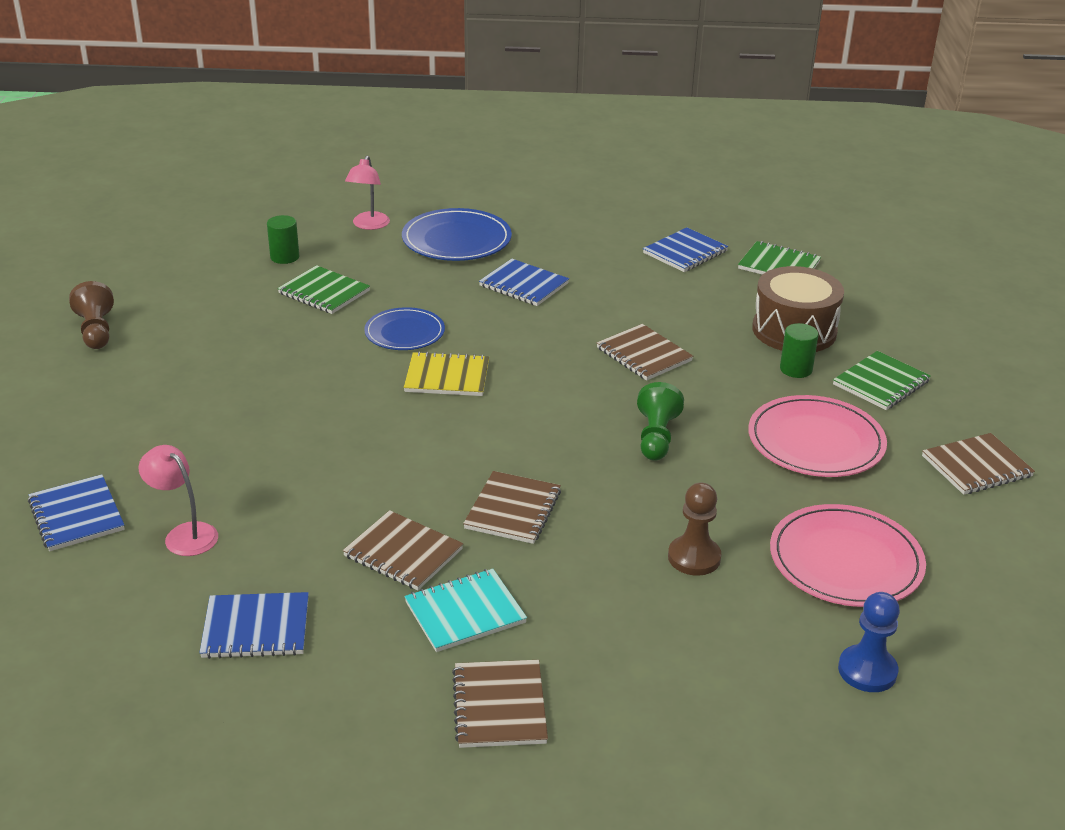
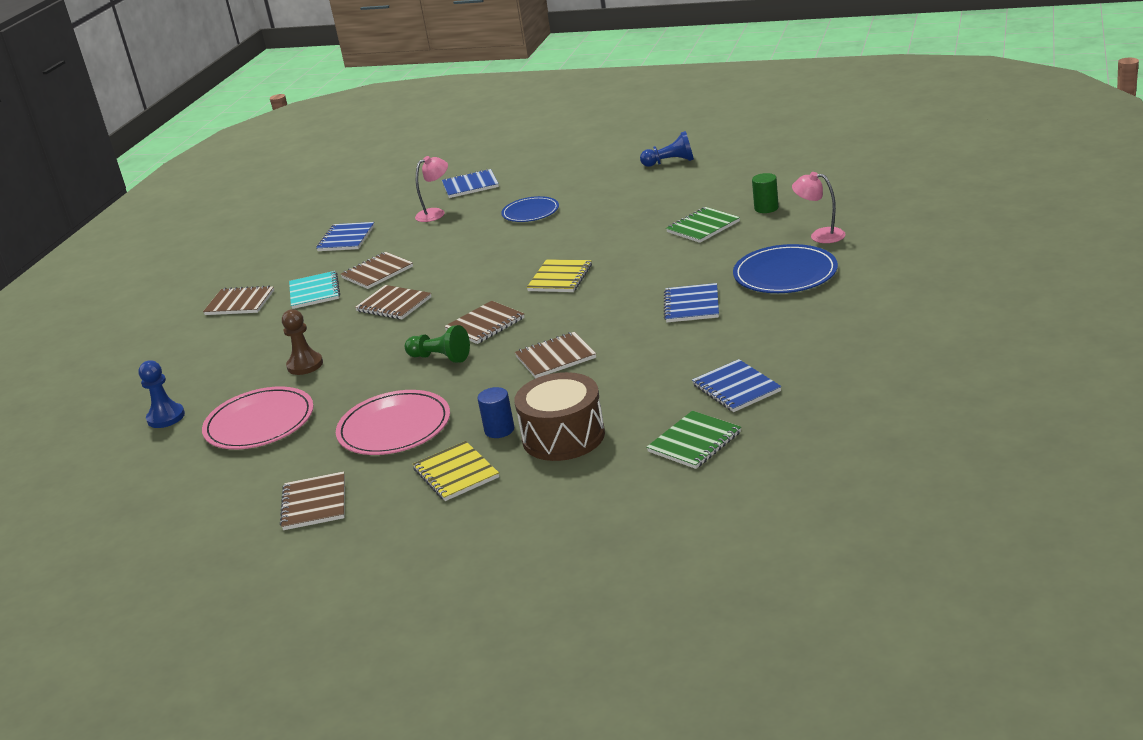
camera: 110 degrees right, 5 degrees down
(96, 331) = (670, 162): brown pawn -> blue pawn
(404, 332) = (630, 260): blue plate -> blue plate (530, 212)
(523, 285) = (691, 305): blue notebook -> blue notebook turned 45 degrees counterclockwise
(570, 416) = (485, 324): none -> brown notebook
(796, 369) = (499, 430): green cylinder -> blue cylinder
(881, 383) = (456, 473): green notebook -> yellow notebook

